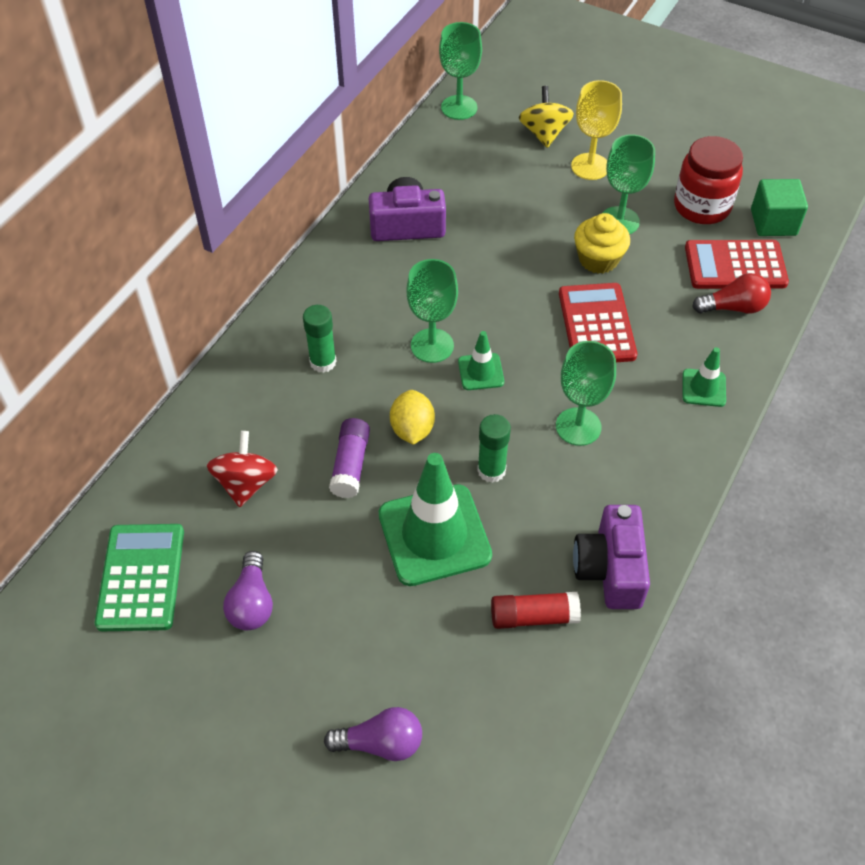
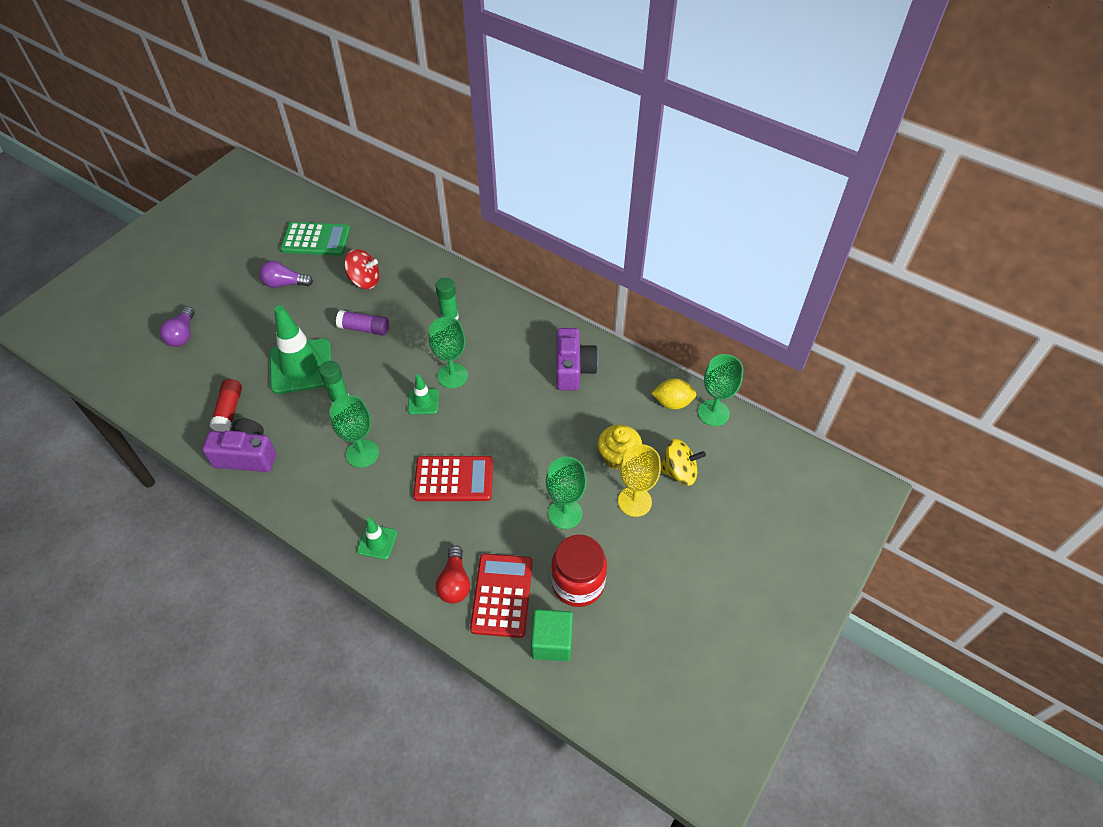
camera: 95 degrees right, 0 degrees up
(412, 429) = (383, 360): yellow lemon -> yellow lemon (672, 402)
(598, 259) = (522, 491): yellow cupcake -> yellow cupcake (618, 457)

